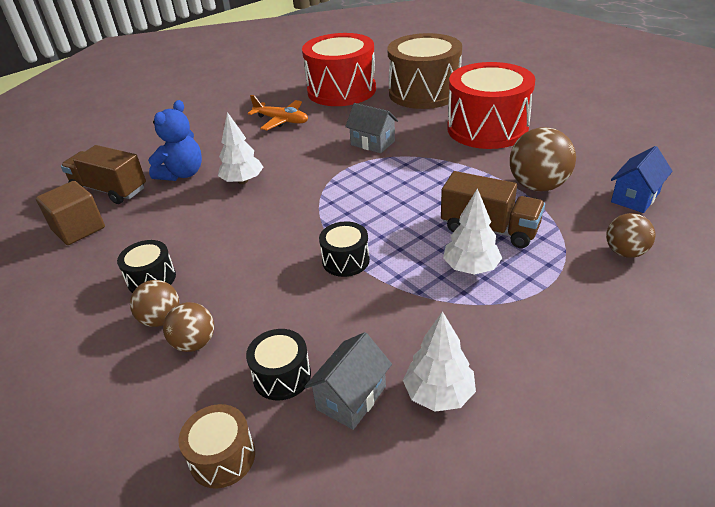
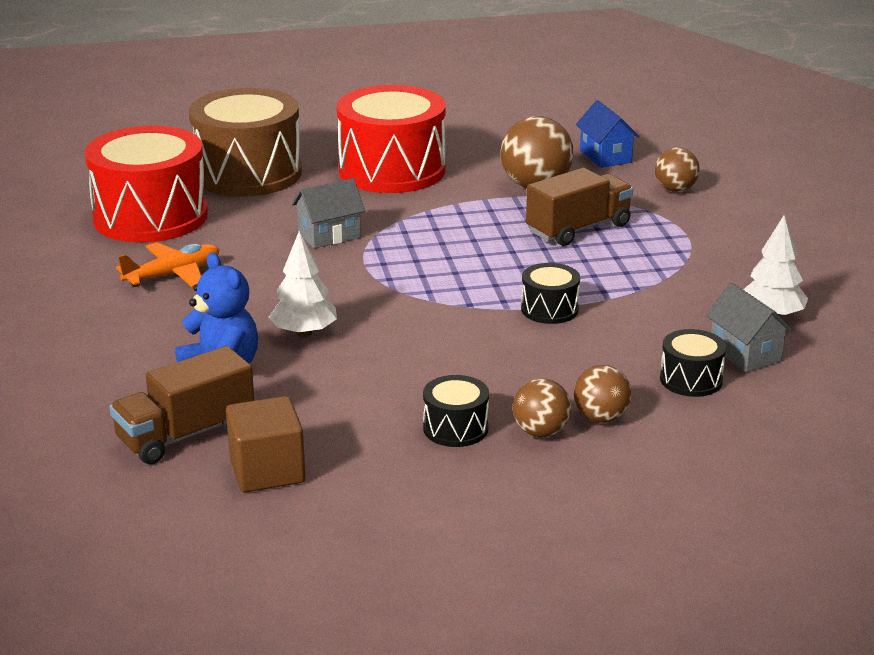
camera: 65 degrees left, 10 degrees down
(222, 457) = (767, 427): brown drum -> none
(471, 268) = (627, 255): white tree -> none

